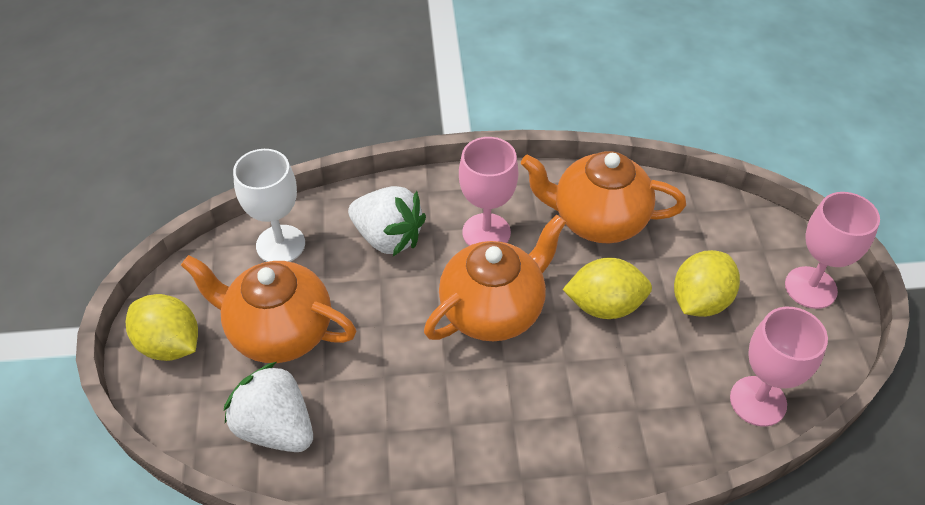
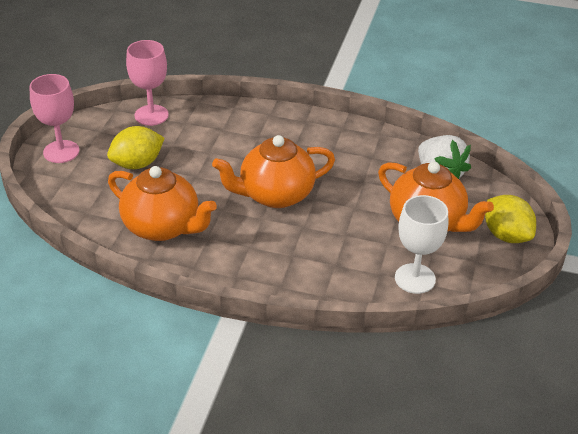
camera: 160 degrees left, 10 degrees down
(388, 237) = (328, 260): white strawberry -> none
(486, 232) = (251, 242): pink goblet -> none
(604, 305) = (200, 178): yellow lemon -> none

